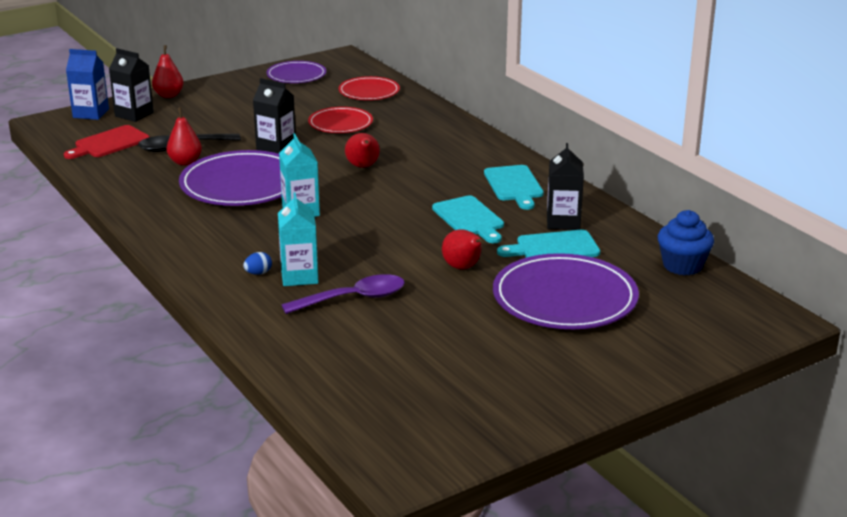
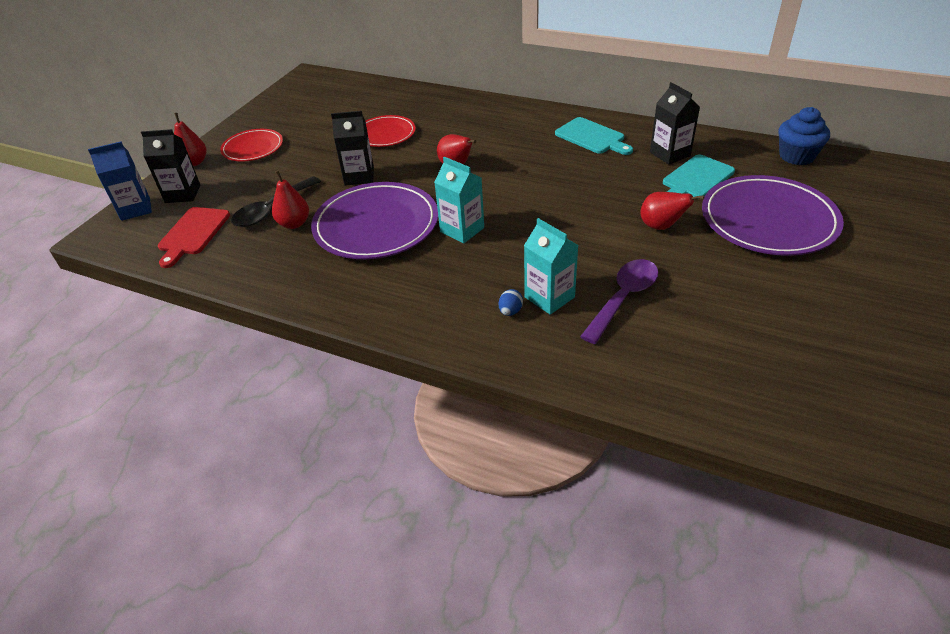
camera: 30 degrees left, 15 degrees up
(296, 75) = (290, 104): purple plate -> none
(369, 92) = (371, 98): red plate -> red plate (253, 148)
(469, 219) = (602, 179): turquoise cutting board -> none

